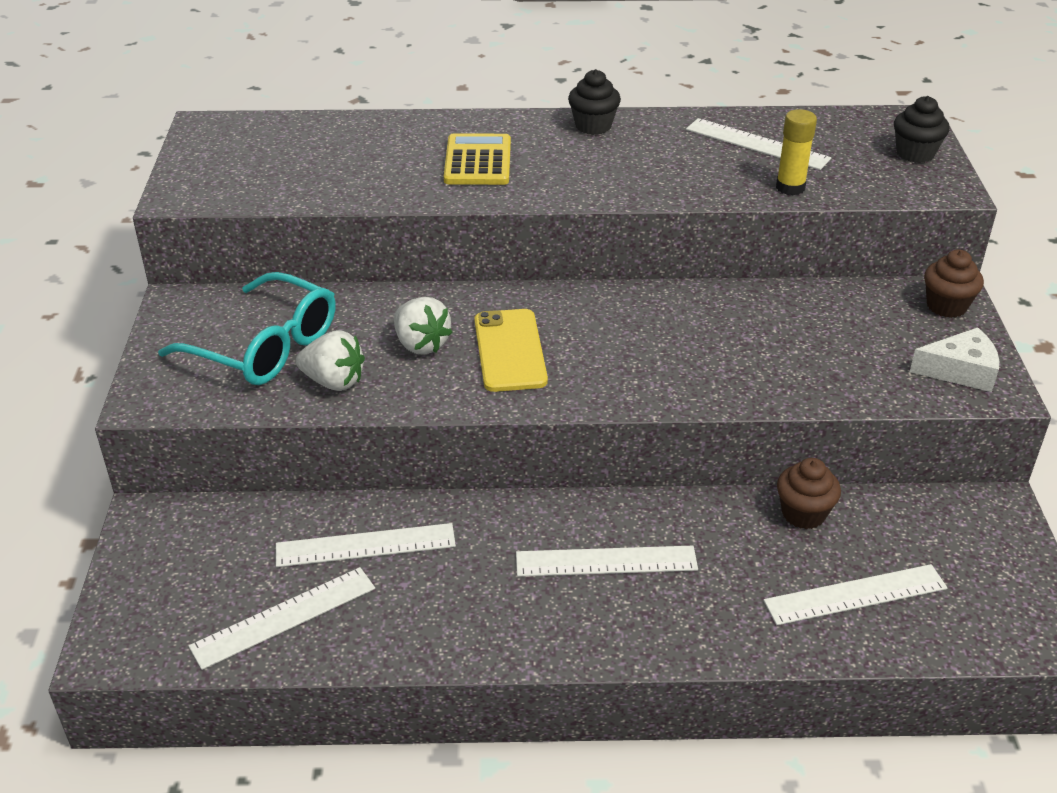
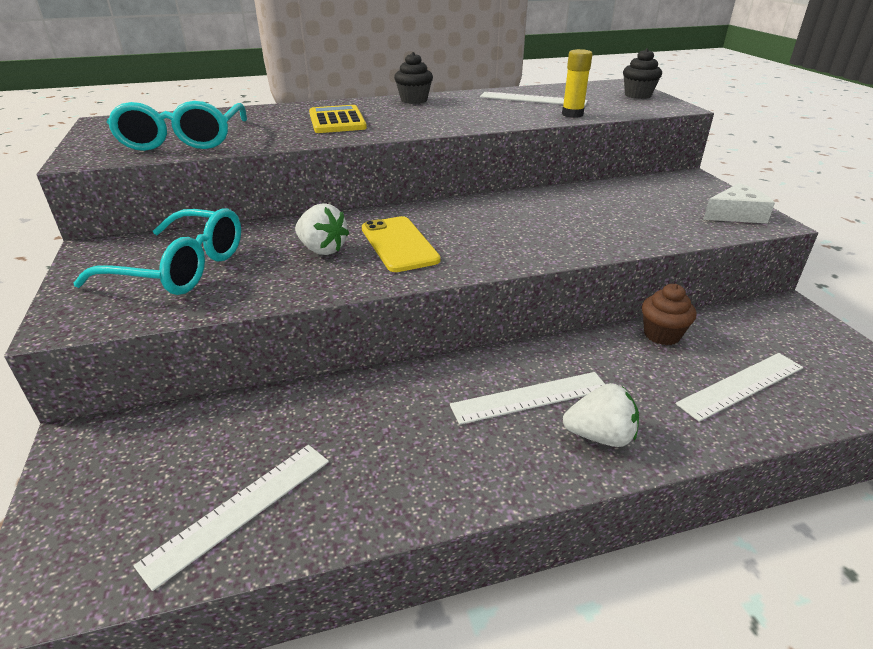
camera: 15 degrees left, 5 degrees down
(289, 177) = (183, 140): none -> turquoise glasses
(334, 381) = (251, 284): white strawberry -> white strawberry (600, 436)
(365, 545) = (308, 424): white ruler -> none
(946, 306) = (694, 183): brown cupcake -> none

